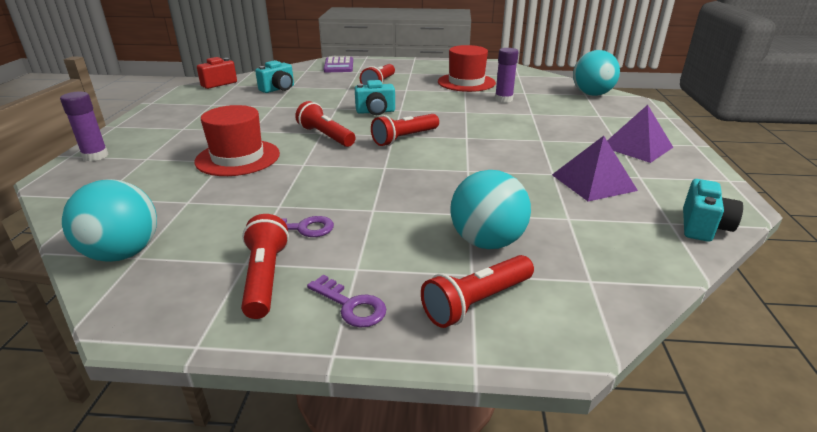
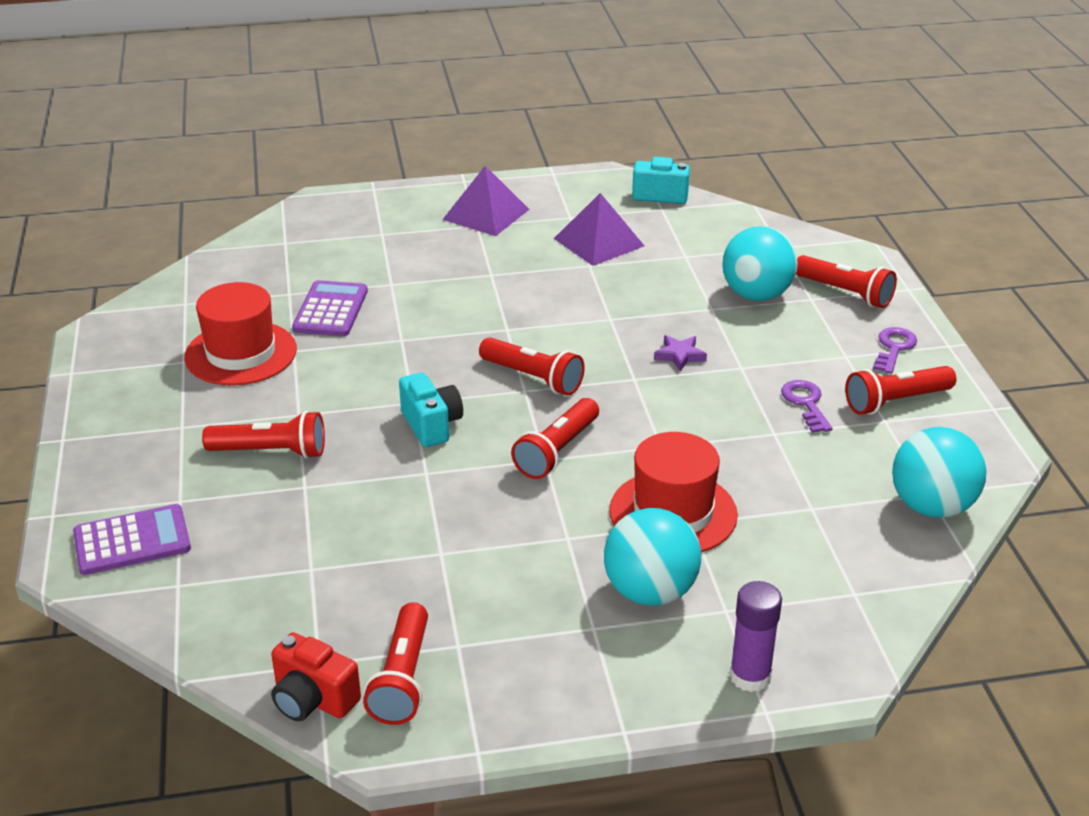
camera: 105 degrees left, 5 degrees up
(207, 95) = (402, 679): none -> red flashlight
(278, 89) = (333, 581): turquoise camera -> none
(403, 187) = (679, 355): none -> purple star
(503, 99) = (330, 310): purple glue stick -> purple calculator
(592, 94) = (285, 237): turquoise ball -> turquoise ball (650, 592)

